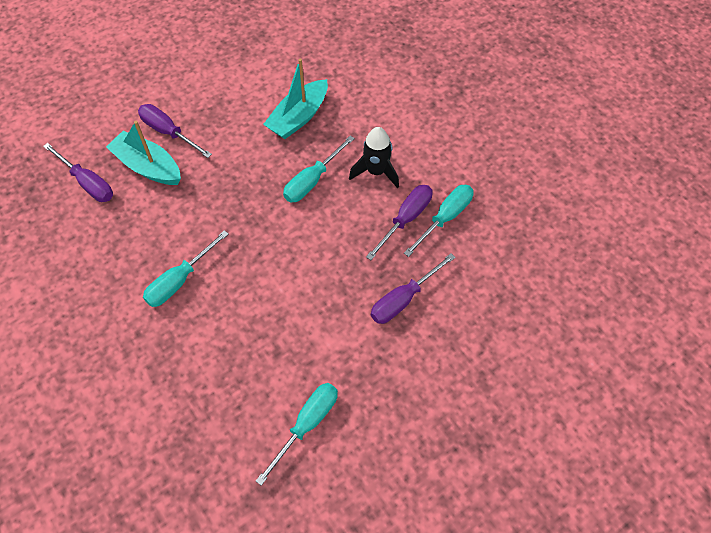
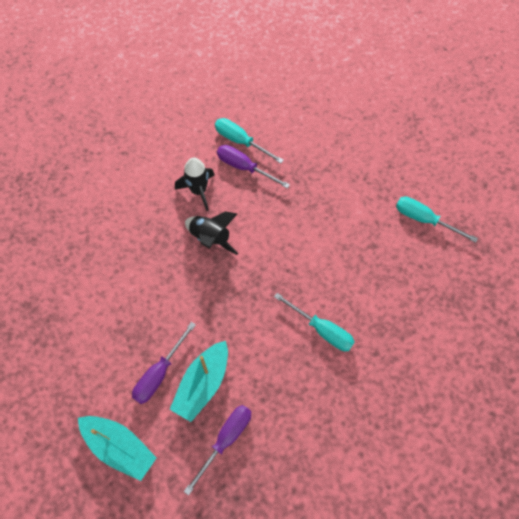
camera: 95 degrees left, 5 degrees up
(298, 117) = (139, 257): turquoise boat -> turquoise boat (119, 447)
(312, 181) = (210, 238): turquoise screwdriver -> black rocket
(403, 299) = (315, 166): purple screwdriver -> none

